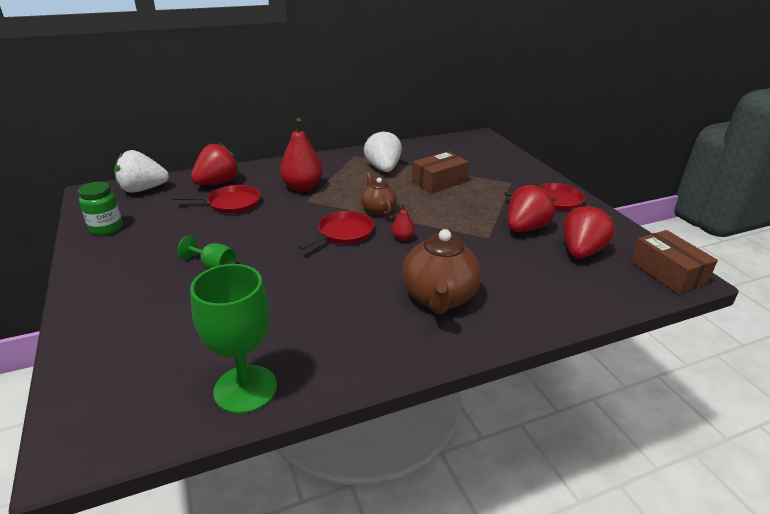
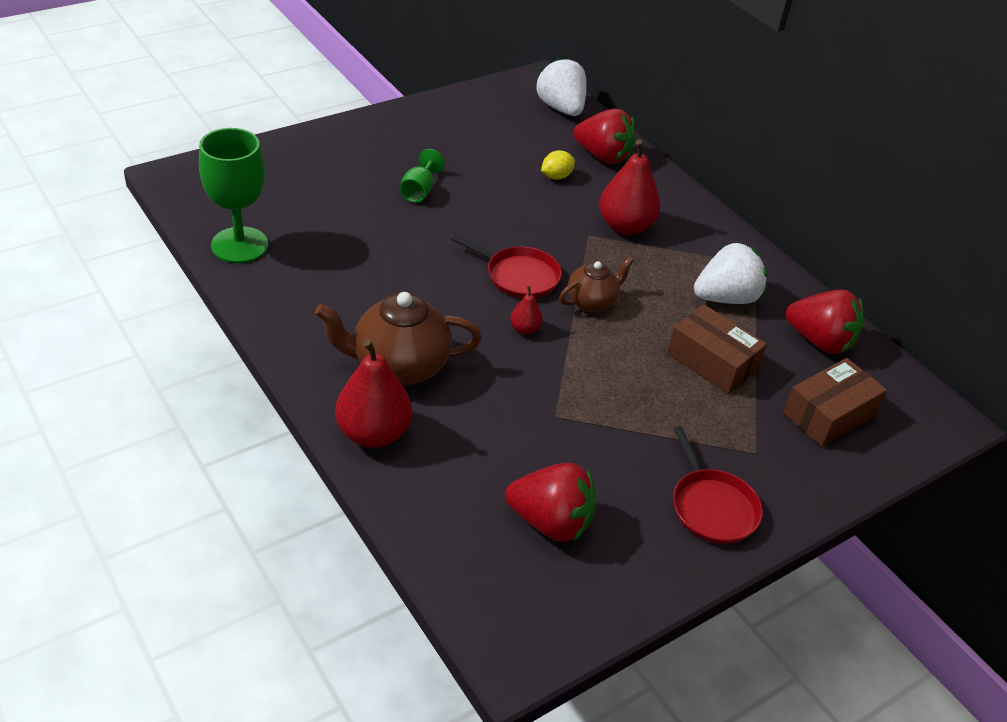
camera: 75 degrees right, 10 degrees up
(106, 228) = (469, 108): green jar -> none
(231, 203) = (556, 176): red pan -> yellow lemon
(514, 317) = (373, 433): none -> red pear
(525, 228) = (599, 460): red strawberry -> red strawberry (819, 341)
(667, 272) = (521, 627): brown box -> brown box (828, 415)

